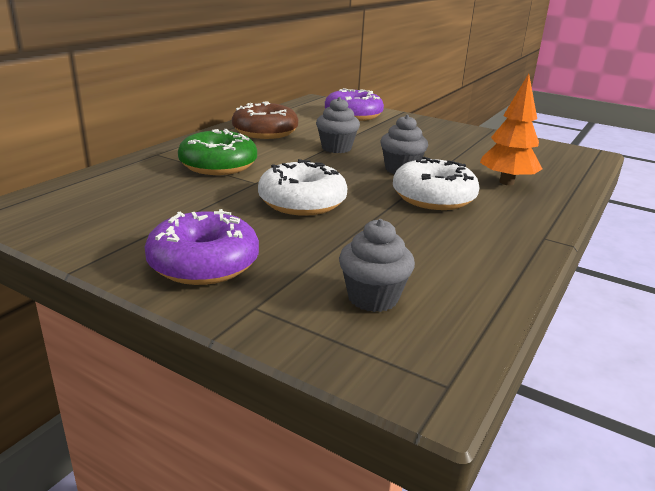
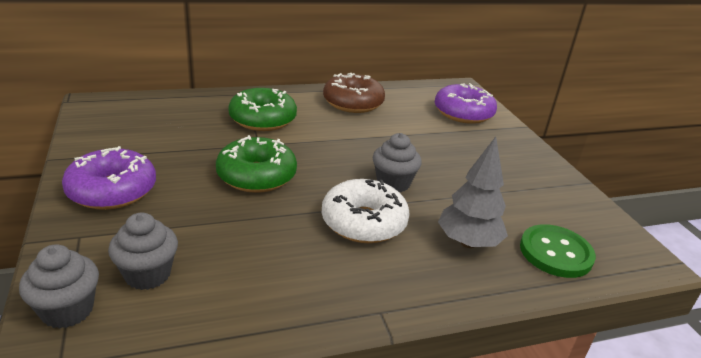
camera: 40 degrees right, 5 degrees up
(302, 202) = (256, 176): white donut -> green donut
(336, 148) = (380, 140): grey cupcake -> grey cupcake (67, 310)
(506, 182) = (468, 243): orange tree -> grey tree
(551, 168) = (555, 253): none -> green button

